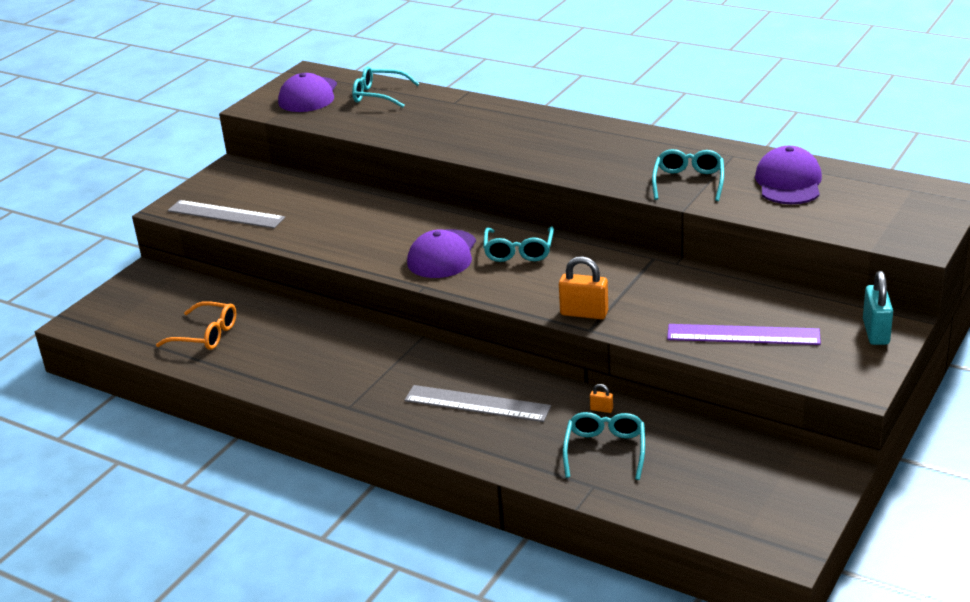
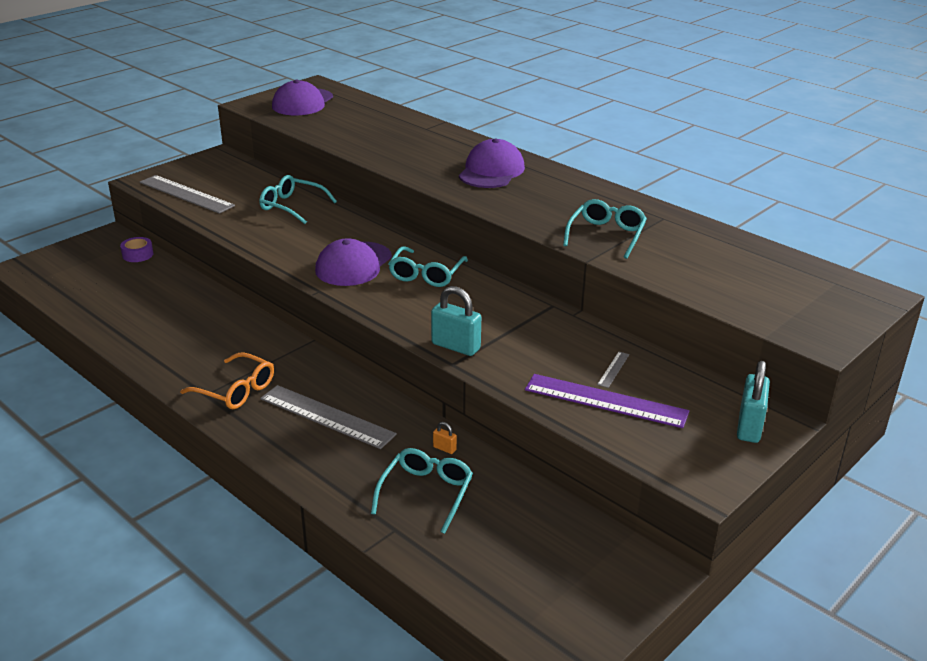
camera: 10 degrees right, 0 degrees up
(190, 287) = (138, 255): none -> purple tape
(205, 335) = (122, 300): orange glasses -> orange glasses (235, 390)
(379, 95) = (364, 112): turquoise glasses -> turquoise glasses (292, 206)
(584, 313) = (456, 346): orange padlock -> turquoise padlock
(737, 306) = (613, 369): none -> grey ruler
(788, 182) = (708, 253): purple cap -> purple cap (491, 171)

